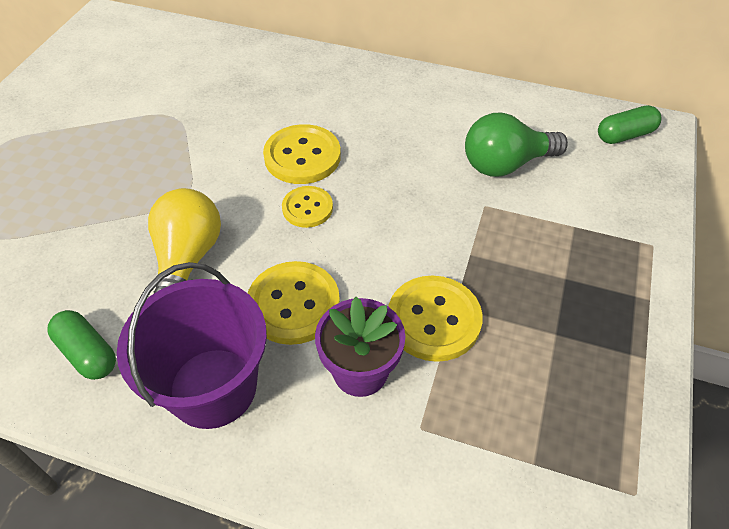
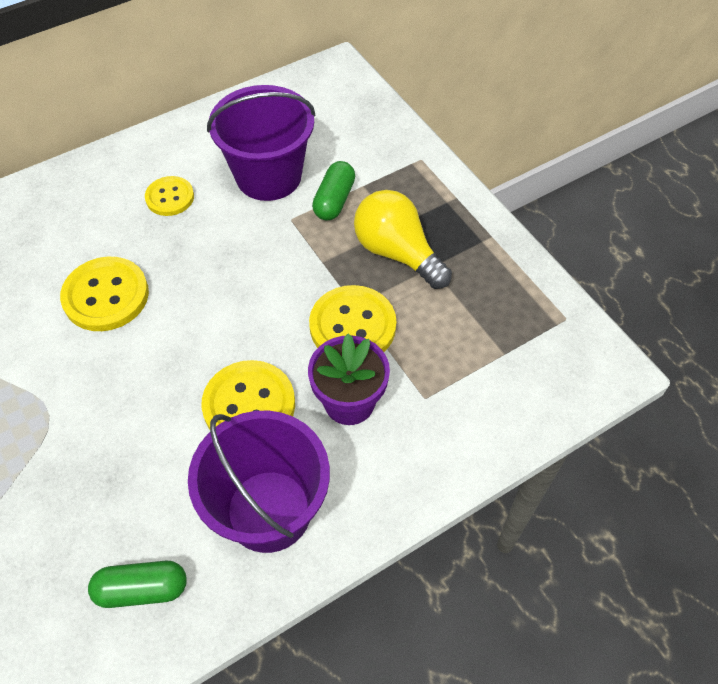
camera: 50 degrees left, 5 degrees up
(188, 259) = (123, 453): yellow light bulb -> yellow light bulb (397, 253)
(307, 208) = (166, 331): yellow button -> yellow button (170, 197)
(506, 164) = (268, 176): green light bulb -> purple bucket
(625, 135) = (321, 91): green capsule -> green capsule (334, 200)

